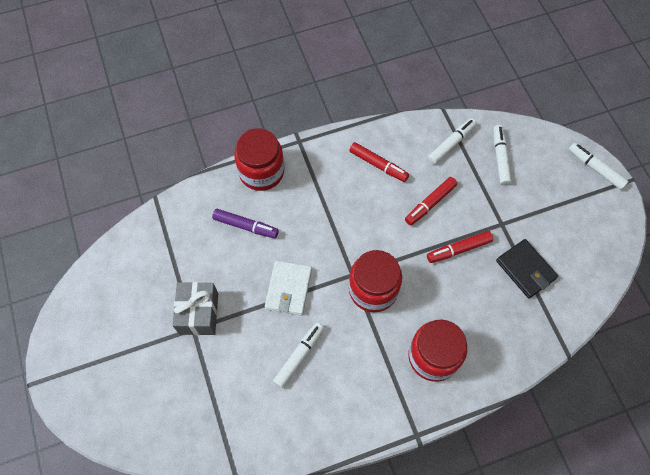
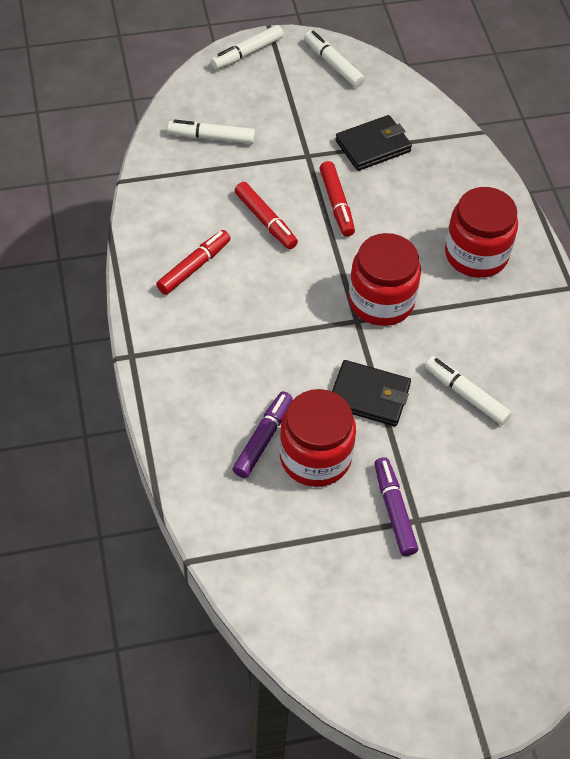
camera: 85 degrees left, 10 degrees down
(198, 313) = (394, 511): grey gift -> purple marker
(261, 172) = (174, 409): red jar -> red jar (315, 457)
(288, 289) = (369, 396): white wallet -> black wallet
(451, 144) = (179, 183): white marker -> white marker (333, 64)

